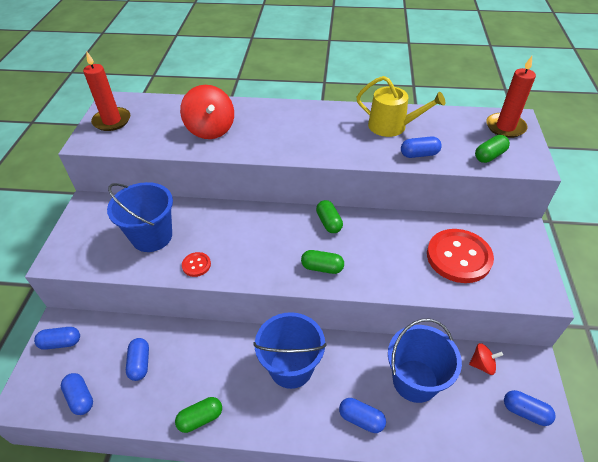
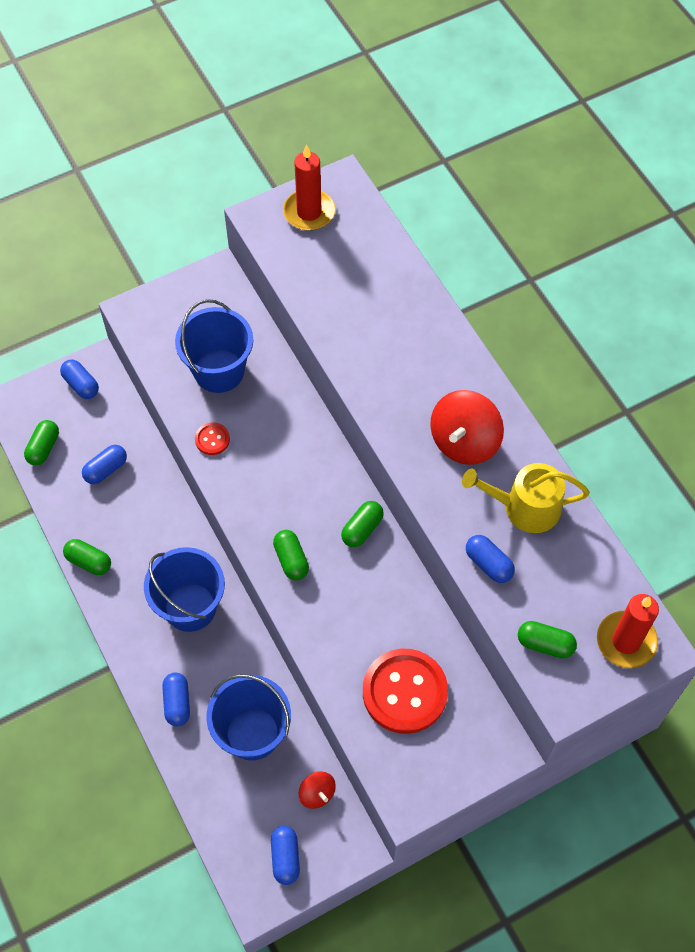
camera: 55 degrees right, 15 degrees up
(80, 398) = (43, 448): blue capsule -> green capsule
(210, 129) = (369, 319): red spinning top -> red spinning top (464, 441)
(392, 126) = (524, 507): yellow watering can -> yellow watering can turned 105 degrees clockwise

